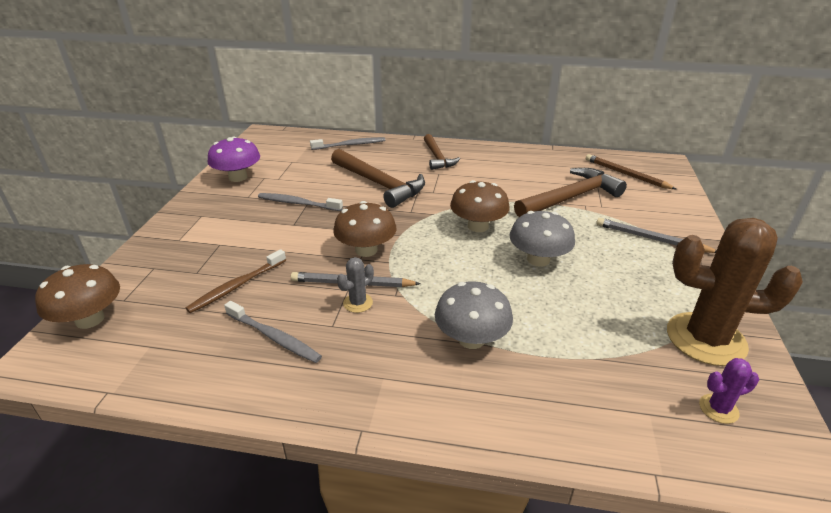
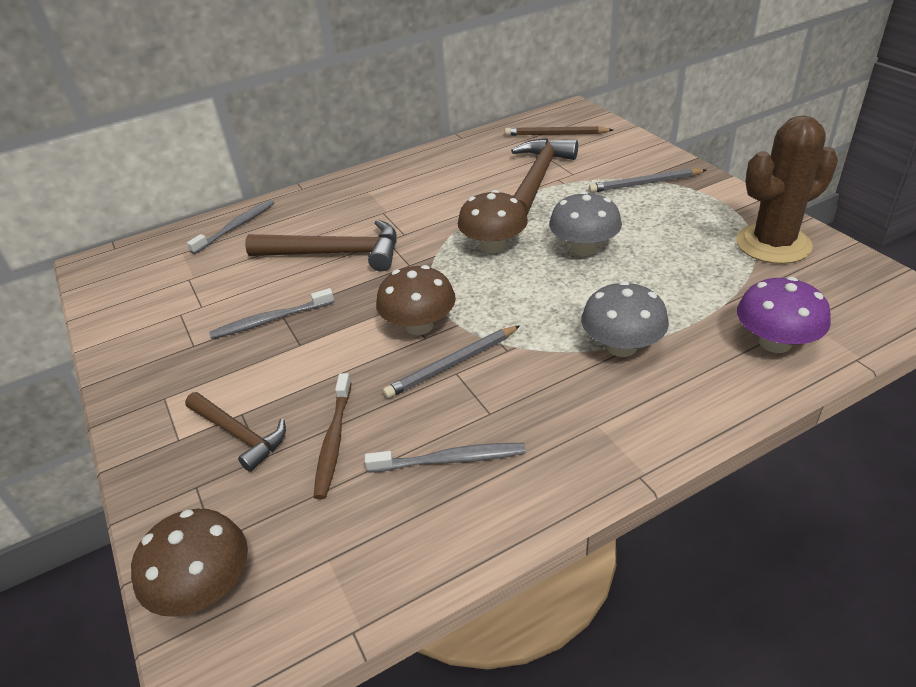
camera: 35 degrees left, 5 degrees up
(238, 177) = (143, 331): purple mushroom -> purple mushroom (775, 342)
(358, 303) = (484, 378): grey cactus -> none
(437, 157) = (358, 196): brown hammer -> brown hammer (239, 434)
(718, 409) = (837, 290): purple cactus -> none

